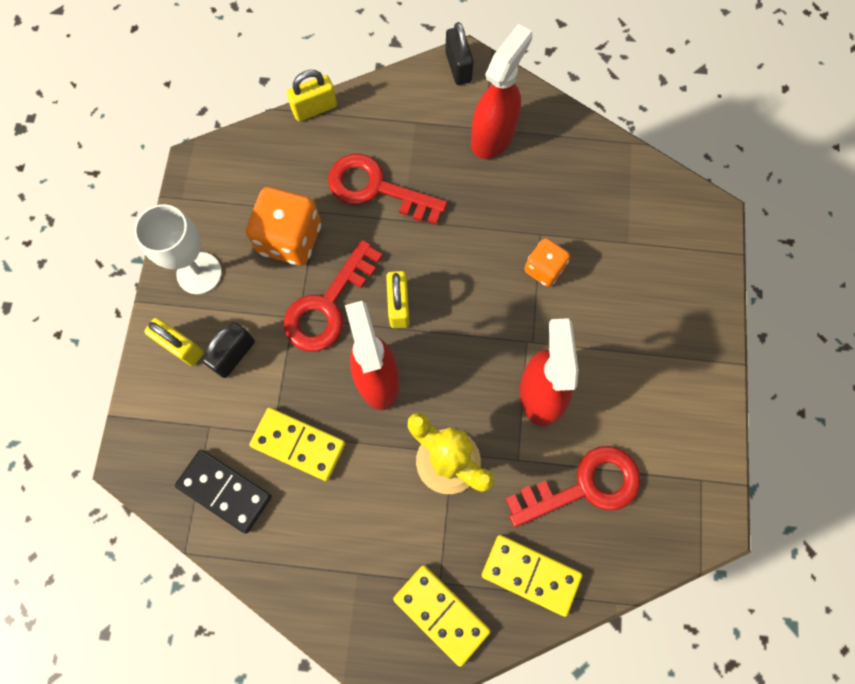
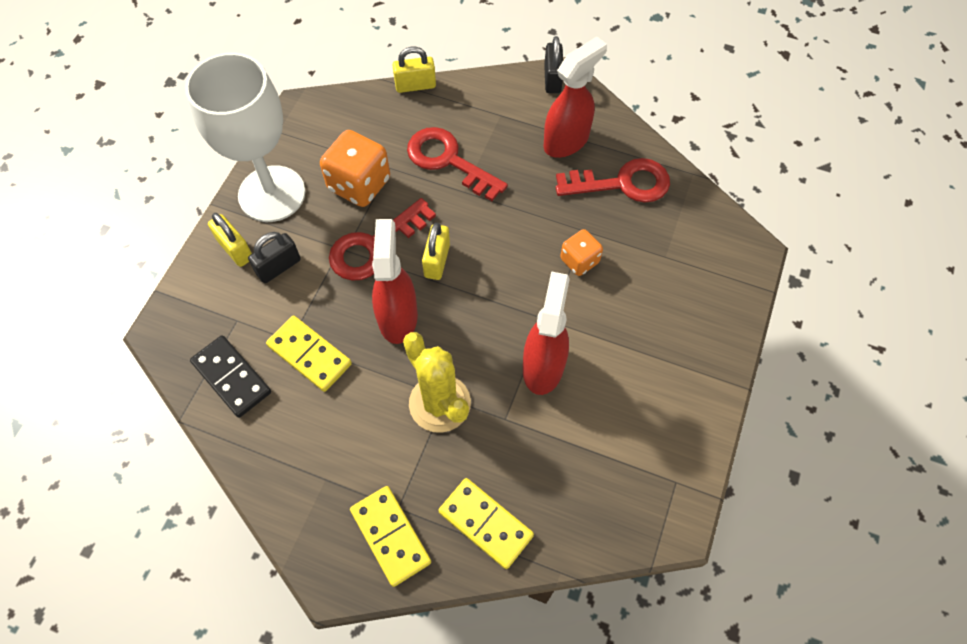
camera: 15 degrees right, 10 degrees down
(199, 273) = (272, 194): white goblet -> white goblet, size x1.64
(584, 486) = (560, 458): red key -> red key (622, 183)

